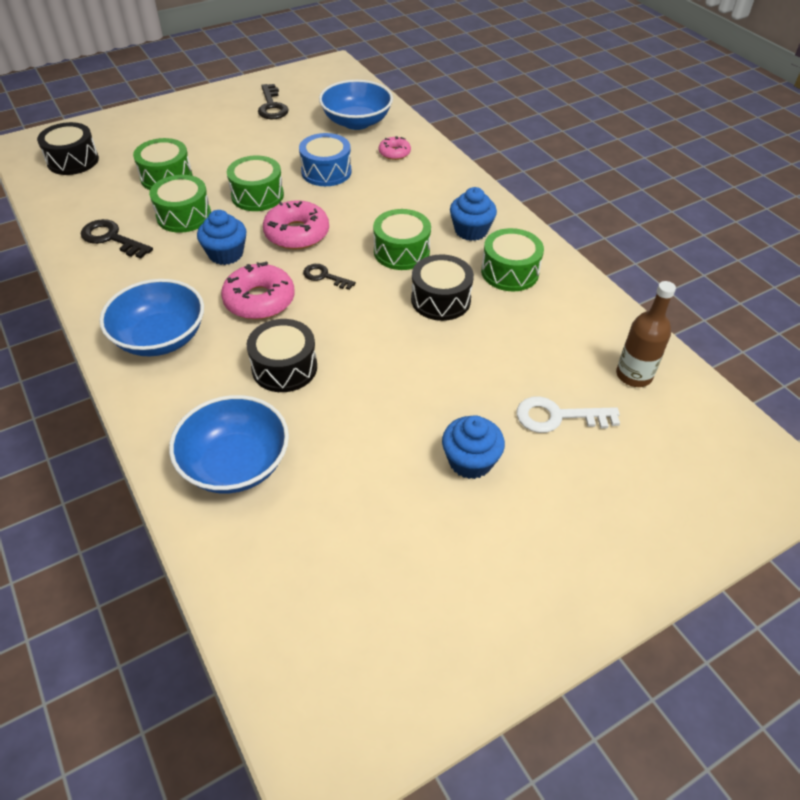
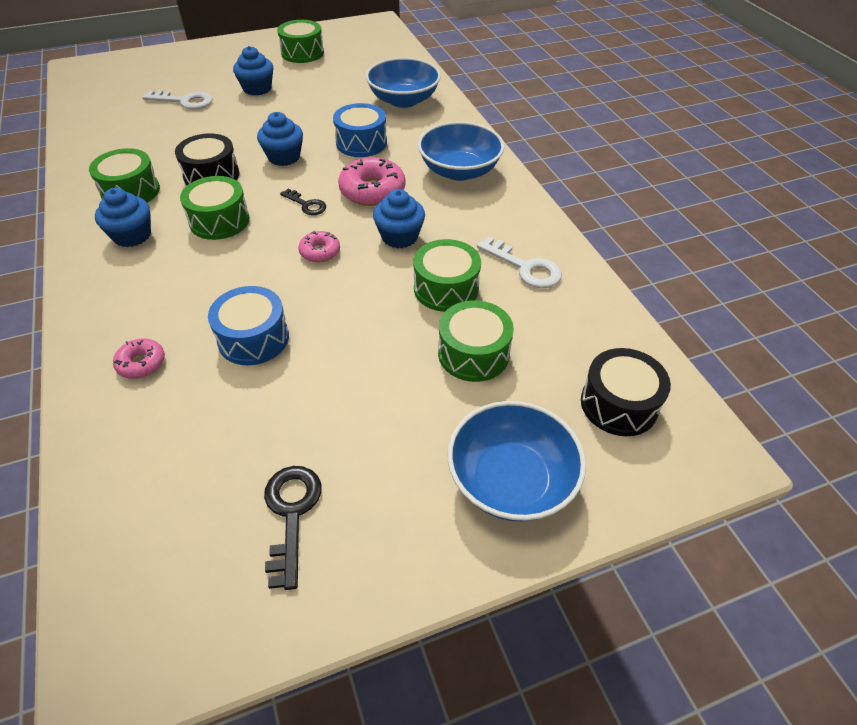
camera: 170 degrees left, 0 degrees up
(111, 238) = (525, 267): black key -> white key
(257, 195) = (354, 308): green drum -> green drum (302, 53)
(284, 367) = (361, 143): black drum -> blue drum
(297, 233) = (320, 252): pink donut -> pink donut, size x0.56
(356, 122) = (159, 445): blue bowl -> blue bowl (511, 480)
(372, 334) = (284, 157): none -> blue cupcake
(634, 375) = (109, 115): brown bottle -> none

